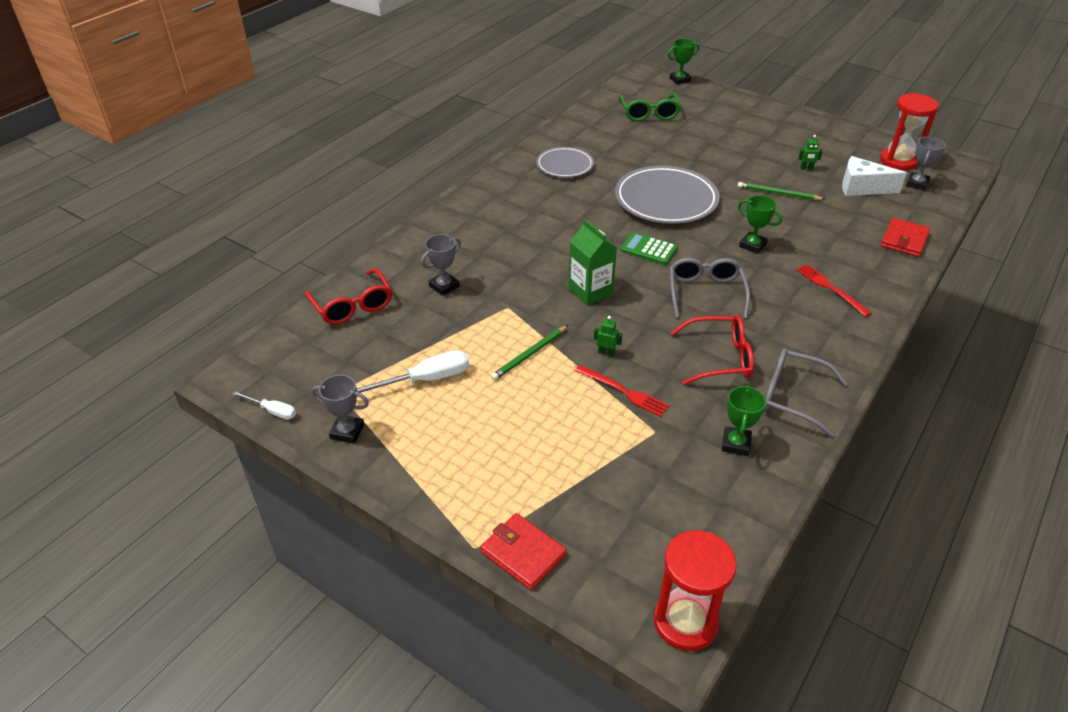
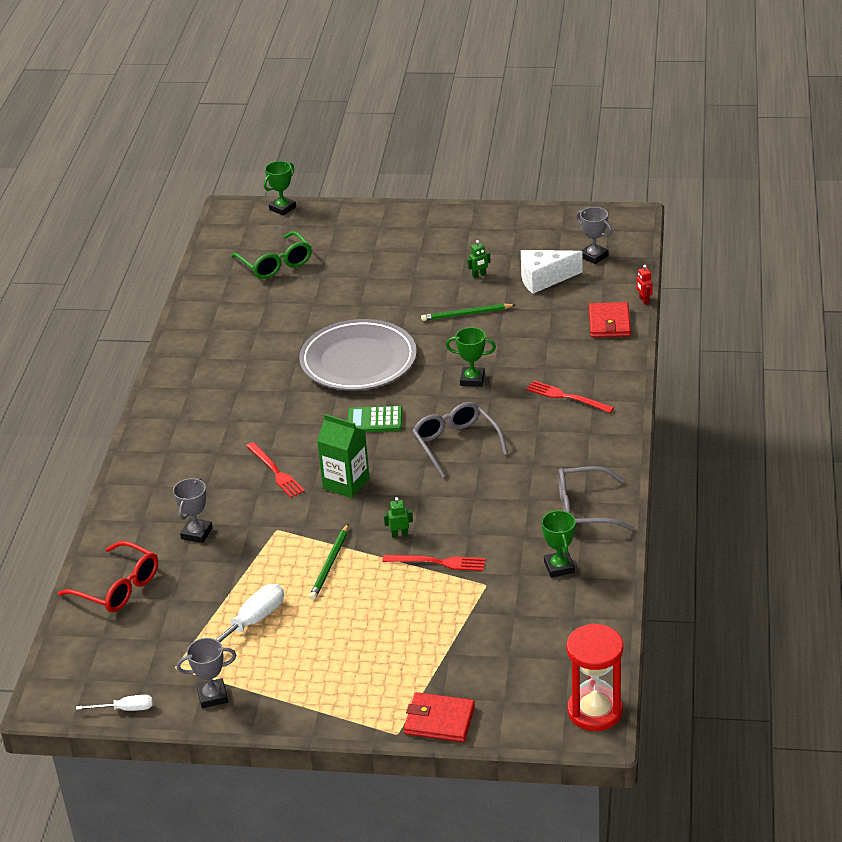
camera: 25 degrees left, 5 degrees down
(540, 261) = (275, 472): none -> red fork
(565, 165) = (225, 358): grey plate -> none
(720, 358) = (504, 499): red glasses -> none
(898, 161) = (564, 235): red hourglass -> none
(917, 184) = (594, 256): grey trophy -> grey trophy turned 45 degrees counterclockwise
(946, 232) = (644, 300): none -> red robot

